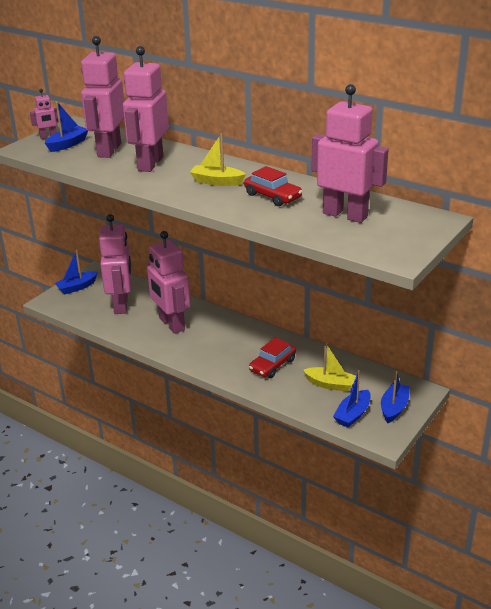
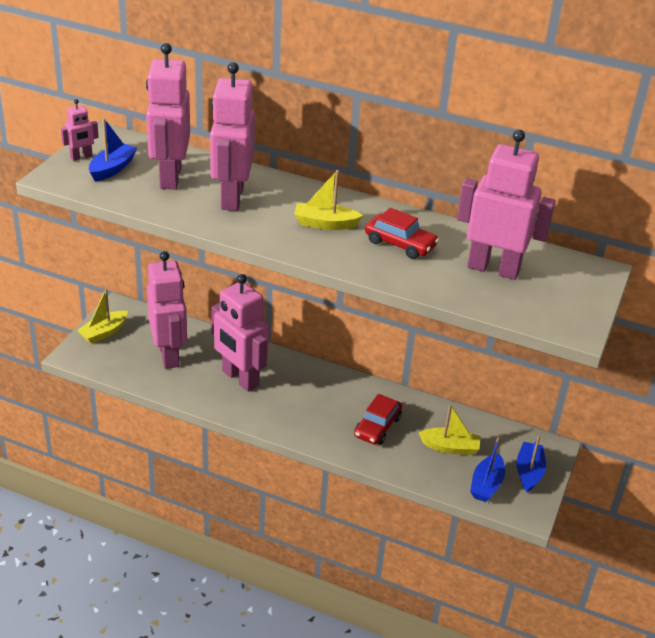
camera: 15 degrees left, 5 degrees up
(77, 287) = (104, 332): blue boat -> yellow boat

